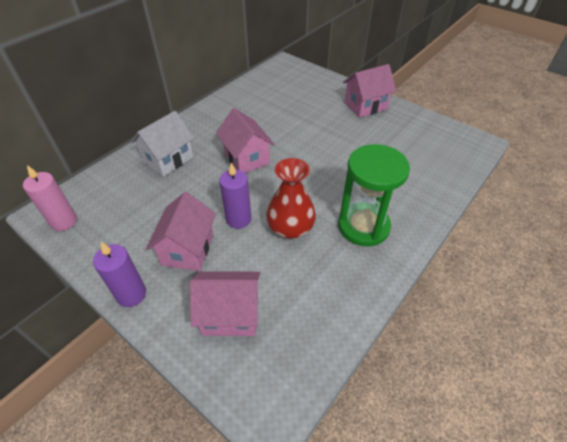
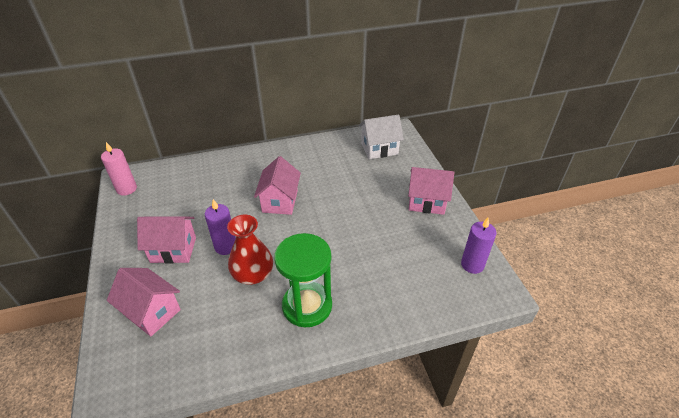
camera: 35 degrees right, 5 degrees down
(131, 294) = (114, 260): purple candle -> purple candle (472, 265)
(168, 159) = (227, 175): white house -> white house (379, 149)
(188, 249) = (173, 250): pink house -> pink house turned 45 degrees clockwise

